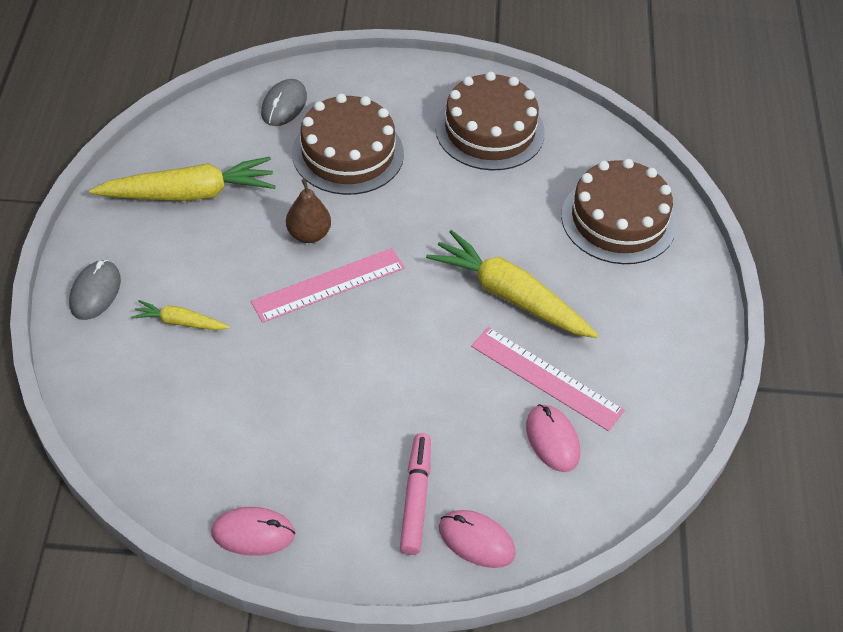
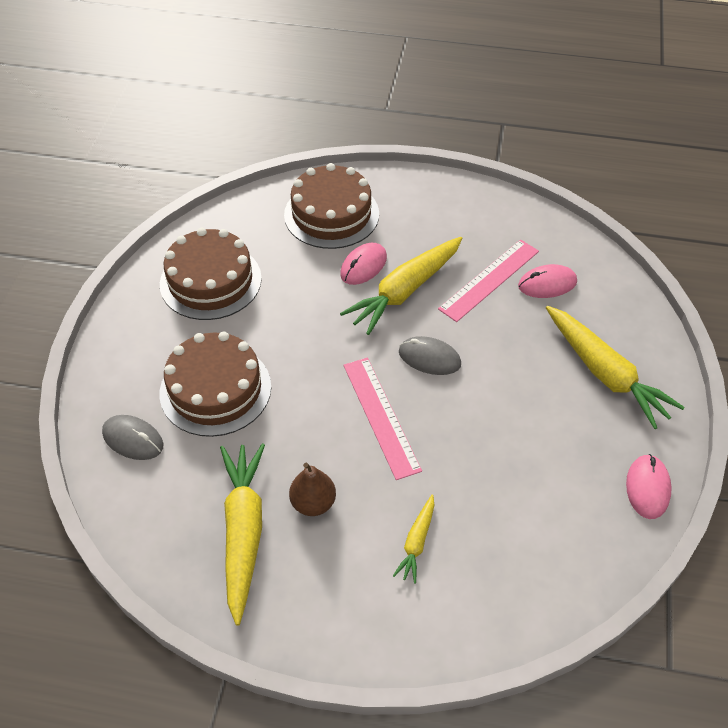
camera: 80 degrees left, 0 degrees up
(95, 292) = (371, 624): grey mouse -> grey mouse (429, 358)
(309, 234) = (316, 428): brown pear -> brown pear (313, 503)
(415, 498) = (604, 373): pink marker -> yellow carrot
(476, 540) = (639, 339): pink mouse -> pink mouse (363, 266)

